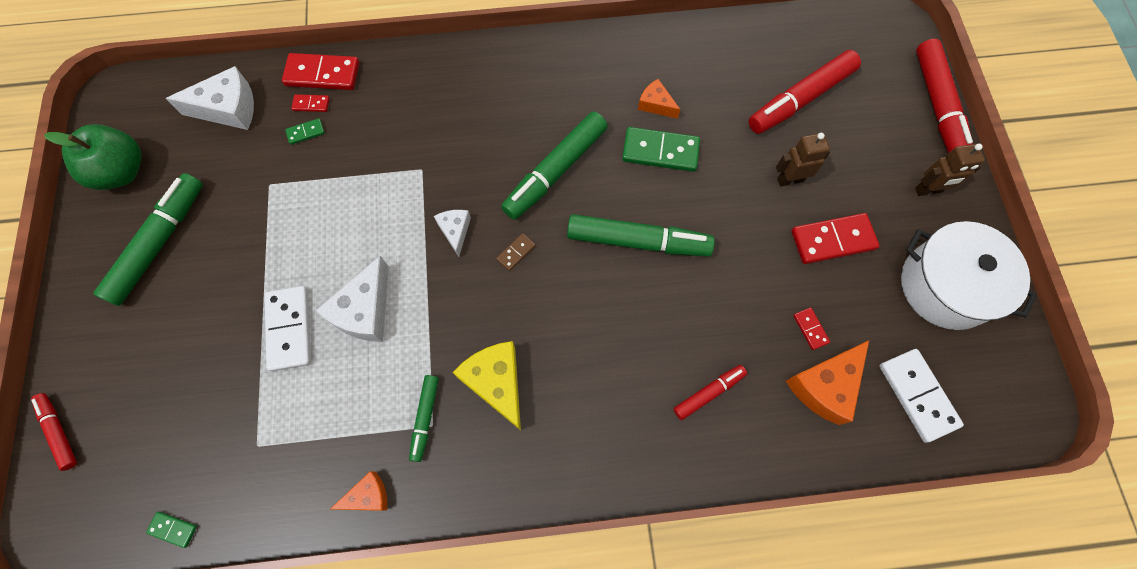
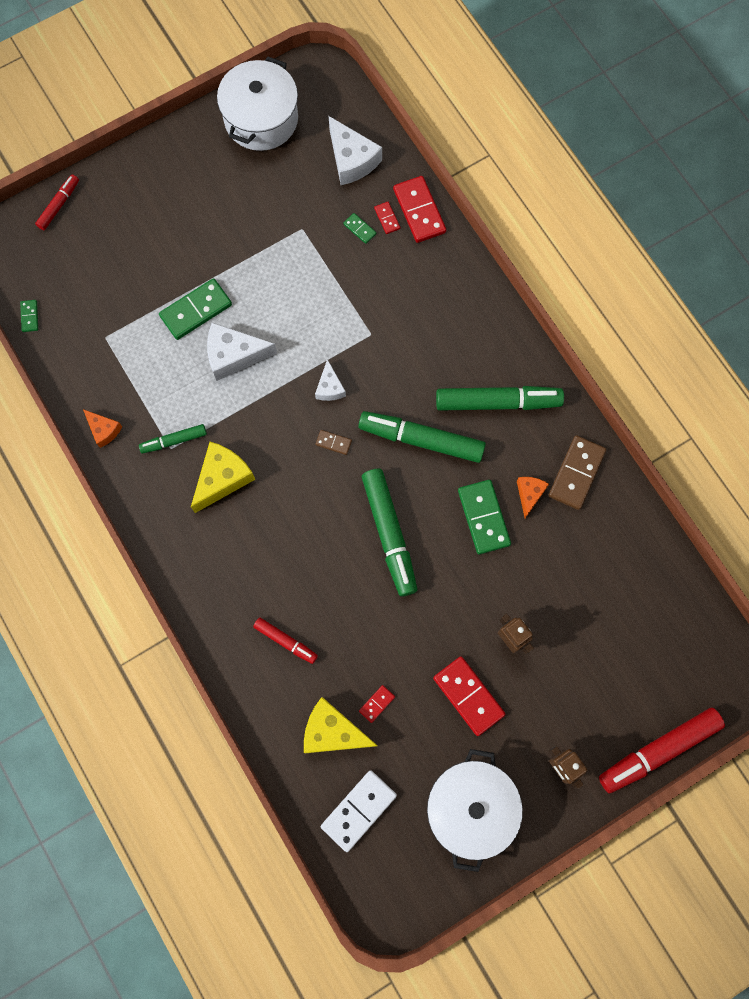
camera: 65 degrees right, 5 degrees up
(122, 171) = (261, 119): green apple -> white pot
(159, 243) = (218, 181): green marker -> green marker (498, 402)
(289, 329) = (196, 310): white domino -> green domino
(455, 231) = (330, 387): white cheese -> white cheese turned 120 degrees clockwise
(654, 60) = (576, 473): none -> brown domino
(800, 99) = (601, 619): red marker -> none
(825, 386) = (333, 731): orange cheese -> yellow cheese

